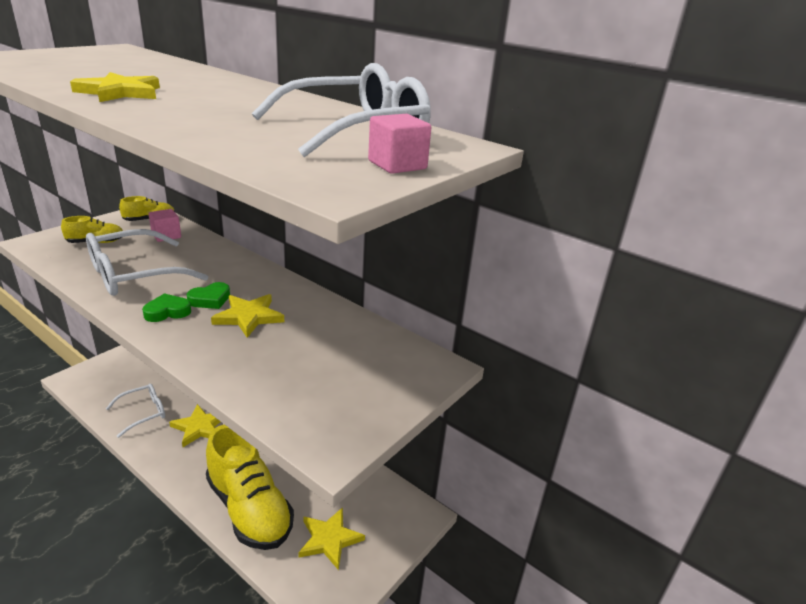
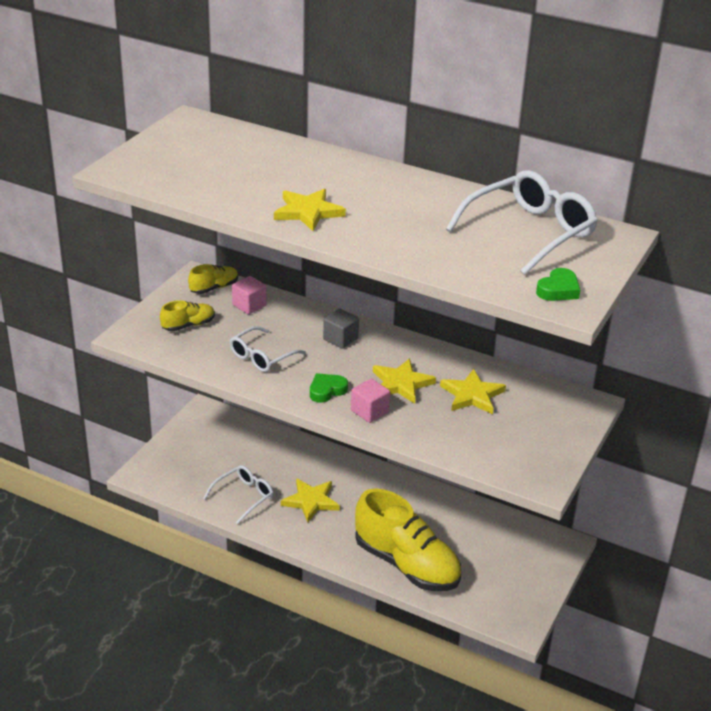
camera: 10 degrees left, 5 degrees up
(134, 275) = (262, 357): white glasses -> white glasses, size x0.60
(210, 299) = (353, 372): green heart -> green heart (558, 290)
(223, 271) = (340, 339): none -> grey cube
(329, 539) = (492, 576): yellow star -> yellow star (472, 395)
(397, 165) = (588, 271): pink cube -> pink cube (369, 411)

